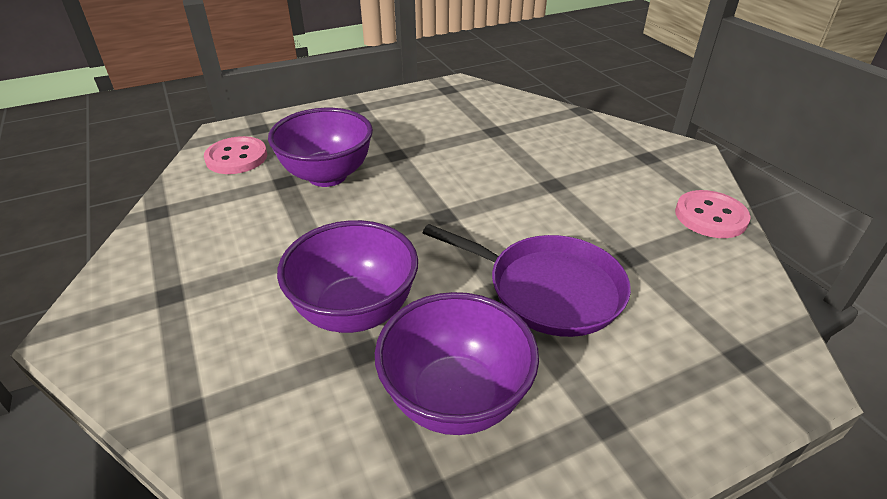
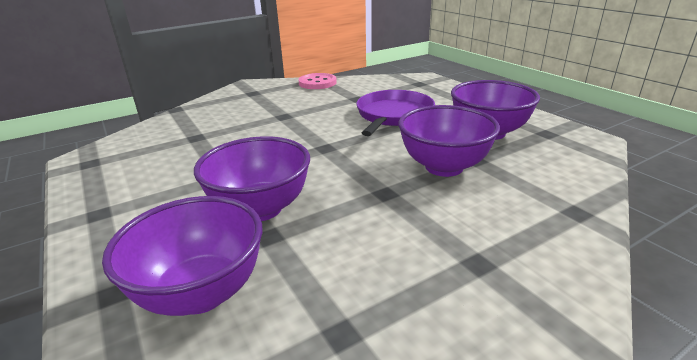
camera: 95 degrees left, 10 degrees down
(236, 157) = (201, 293): pink button -> purple bowl

